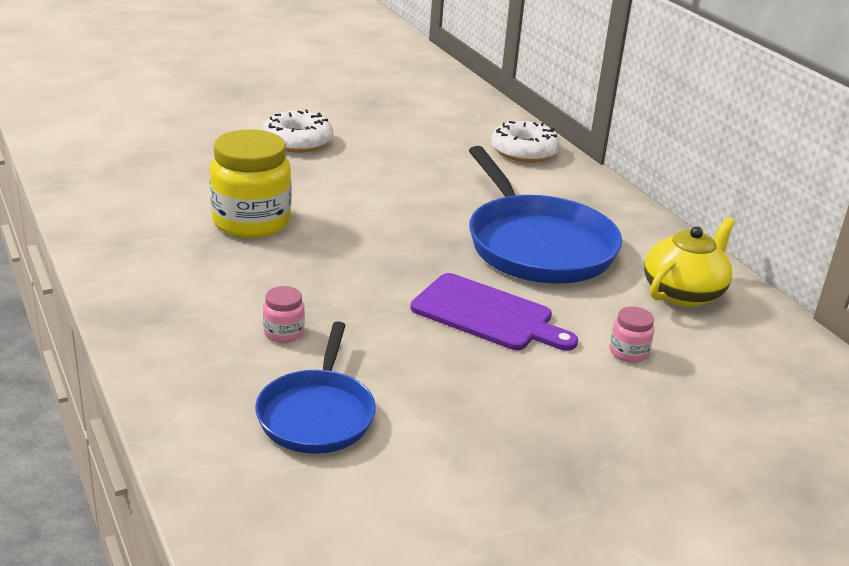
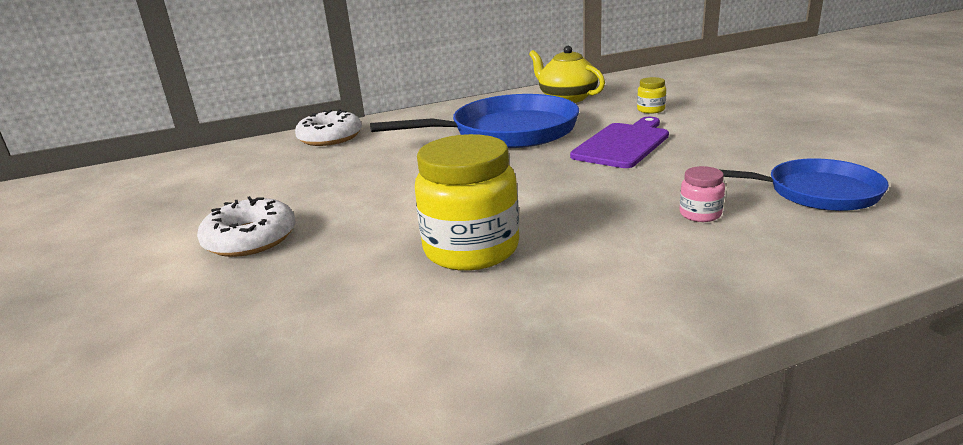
camera: 80 degrees left, 5 degrees down
(628, 352) = (650, 110): pink jar -> yellow jar

